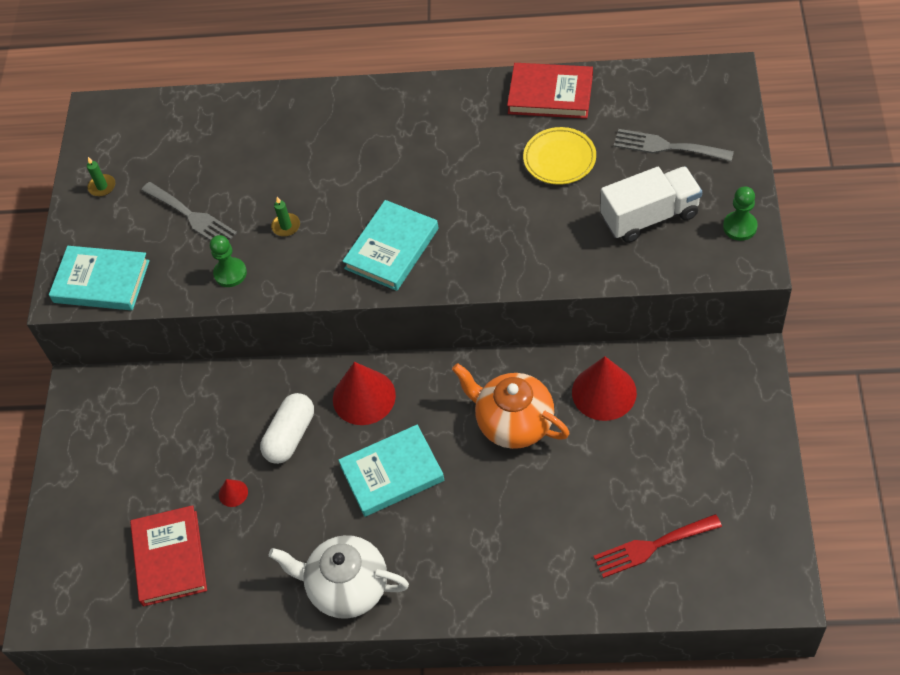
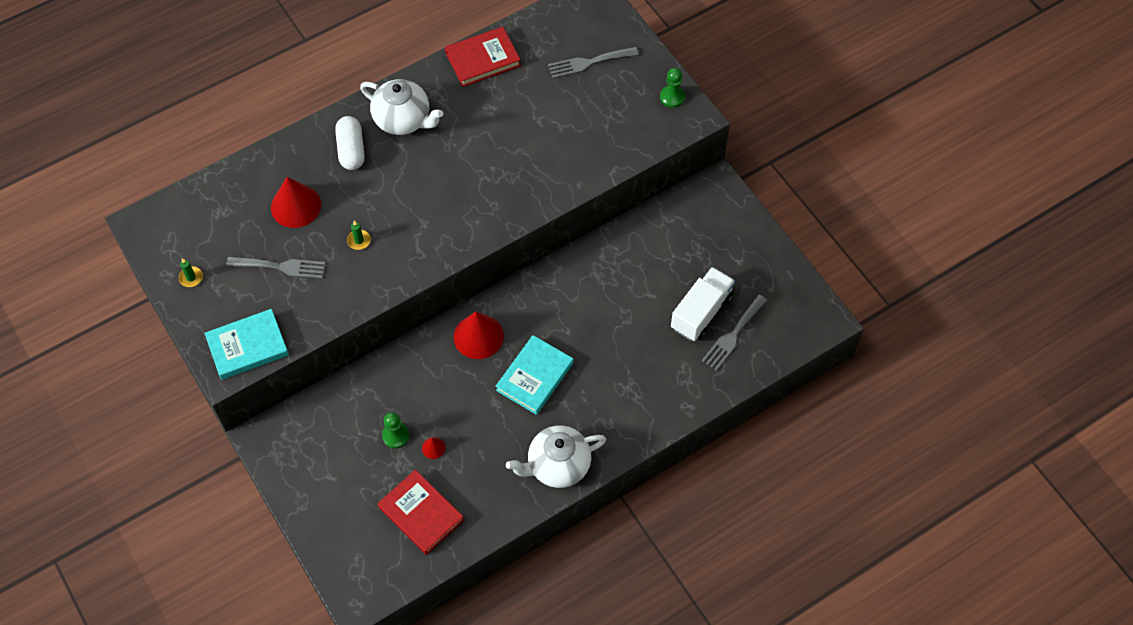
camera: 40 degrees left, 5 degrees up
(230, 273) = (343, 293): green pawn -> green pawn (395, 436)
(290, 436) = (445, 389): white capsule -> white capsule (351, 150)
(392, 249) = (448, 220): turquoise book -> none
(421, 122) = (403, 120): none -> white teapot
(513, 423) = (592, 302): orange teapot -> none
(559, 159) = (521, 103): yellow plate -> none
(604, 392) = (638, 252): red cone -> red cone (296, 206)
(650, 216) = (609, 117): white truck -> white truck (701, 312)
(651, 546) = (733, 335): red fork -> grey fork

